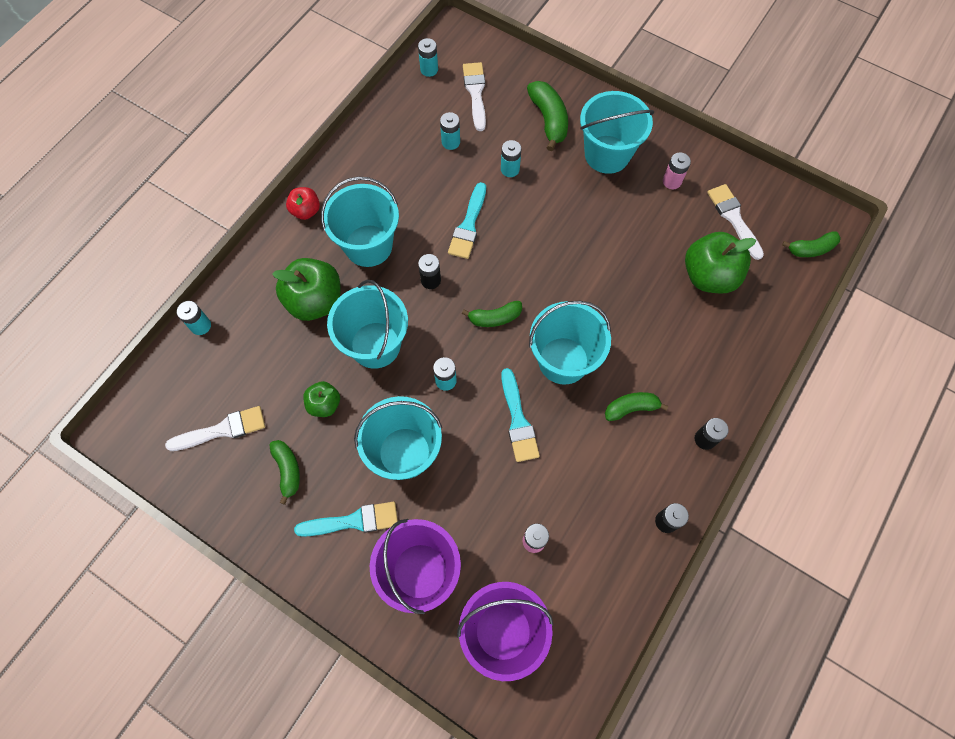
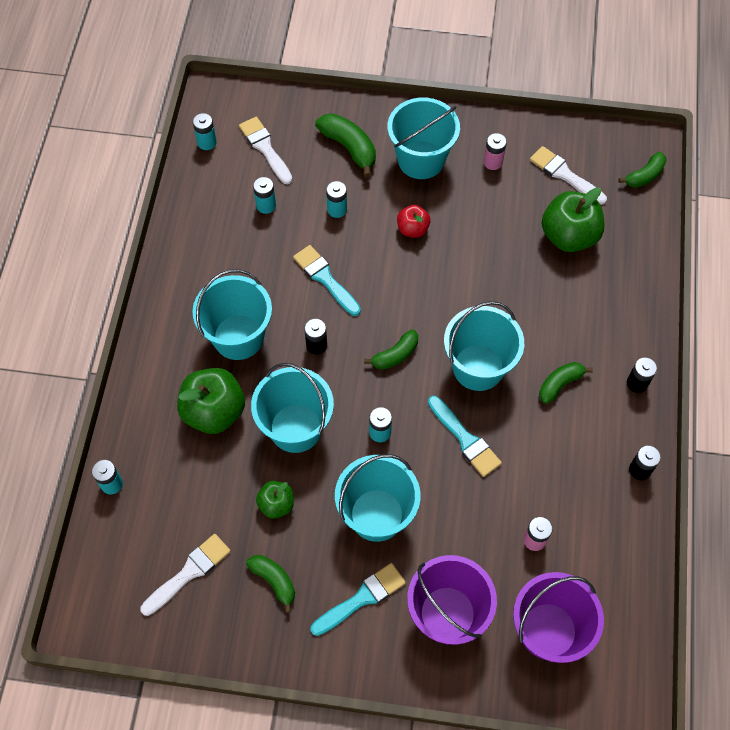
camera: 25 degrees left, 5 degrees down
(306, 211) = (157, 329): red apple -> red apple (412, 229)
(468, 225) = (325, 278): turquoise brush -> turquoise brush turned 150 degrees clockwise

